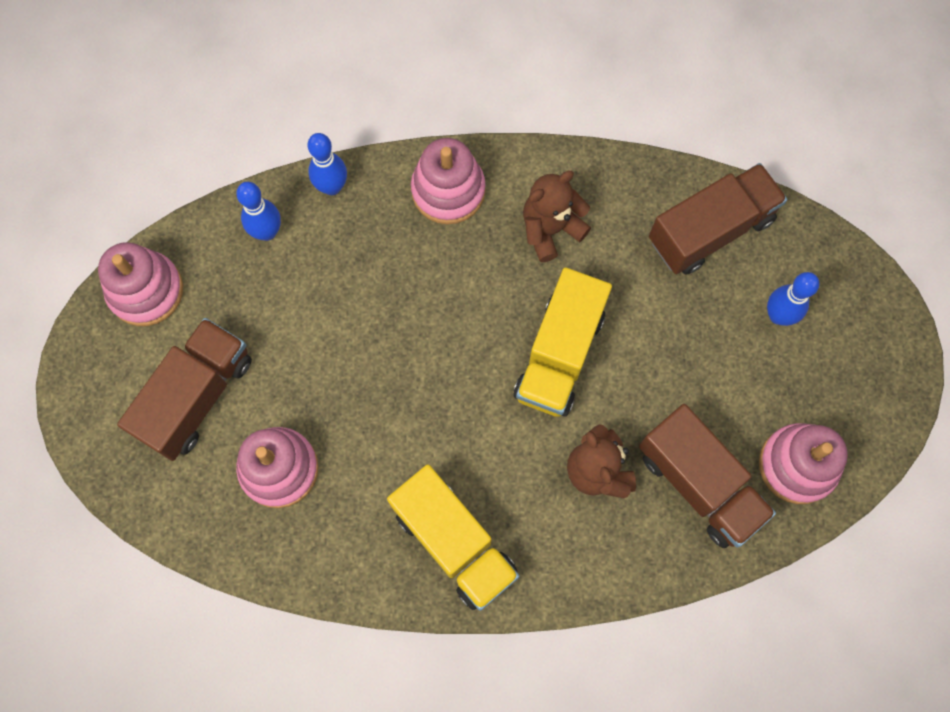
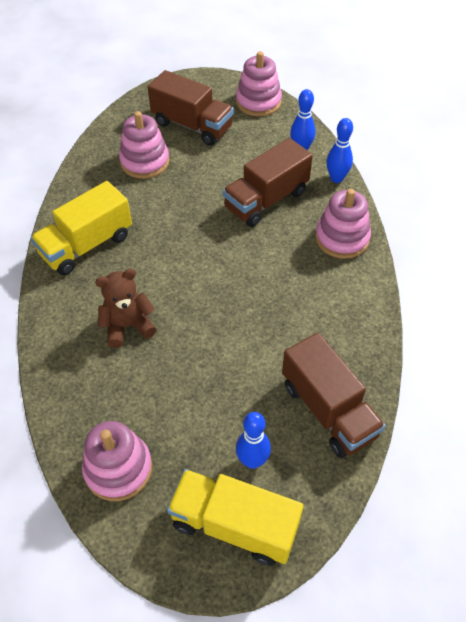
camera: 90 degrees right, 20 degrees down
(550, 229) = (318, 298): brown teddy bear -> none
(559, 354) = (217, 303): yellow truck -> yellow truck (234, 525)
(699, 483) = (111, 393): brown truck -> brown truck (266, 200)

